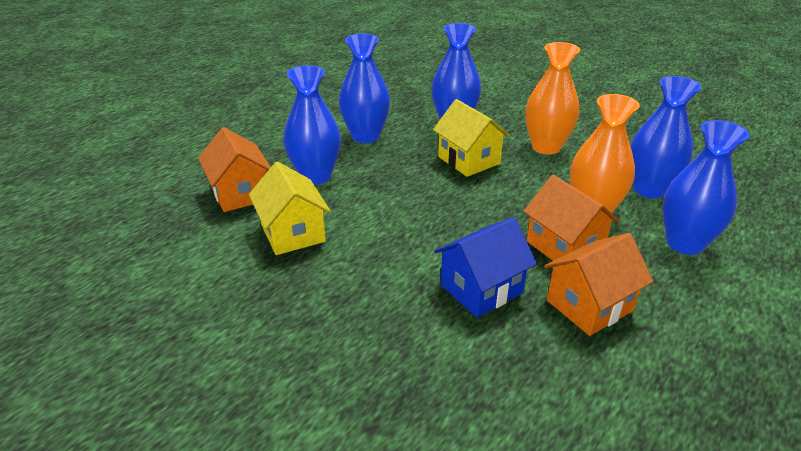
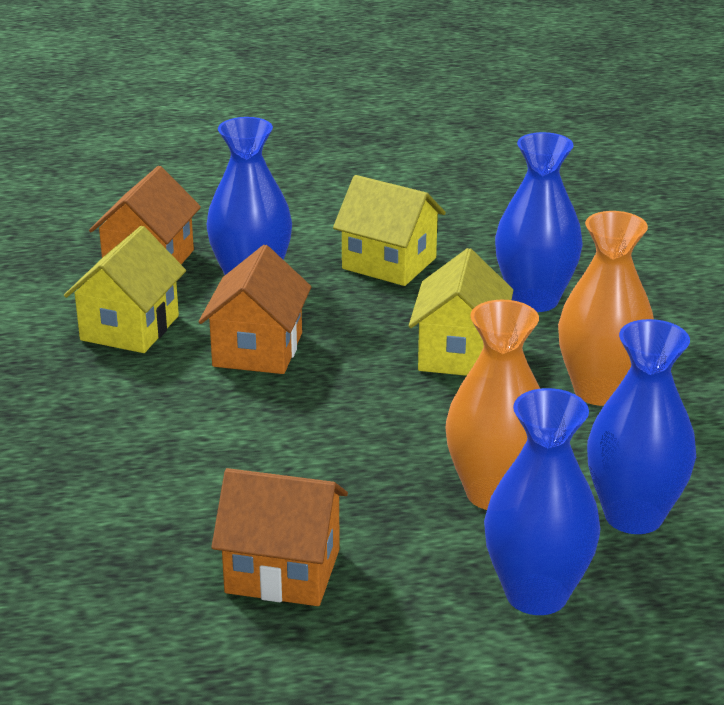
camera: 45 degrees right, 5 degrees down
(365, 136) = (389, 263): blue vase -> yellow house
(481, 289) = (206, 486): blue house -> none
(564, 246) = (377, 505): orange house -> orange house (257, 350)

